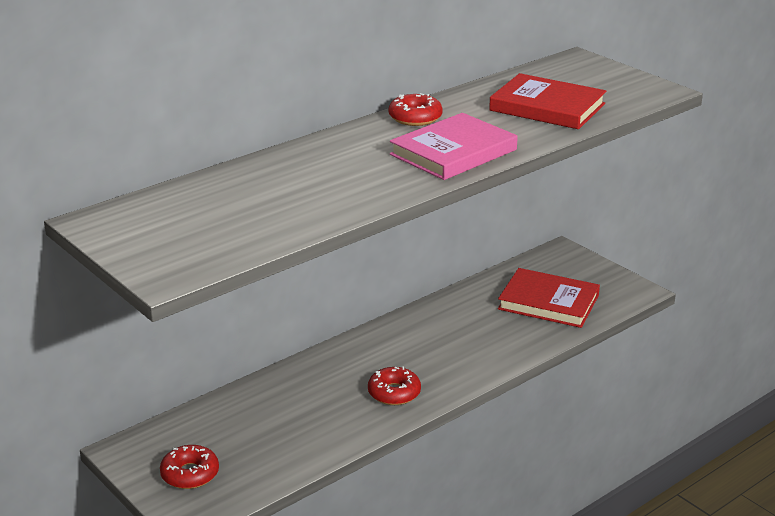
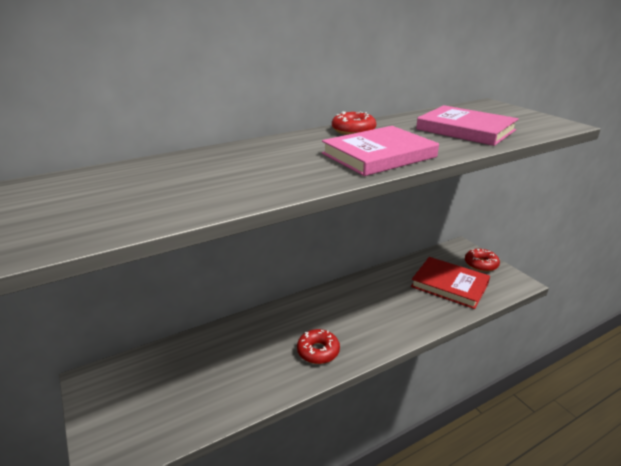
camera: 10 degrees right, 0 degrees up
(190, 474) = (127, 412): red donut -> red donut (481, 264)
(547, 107) = (465, 130): red book -> pink book

